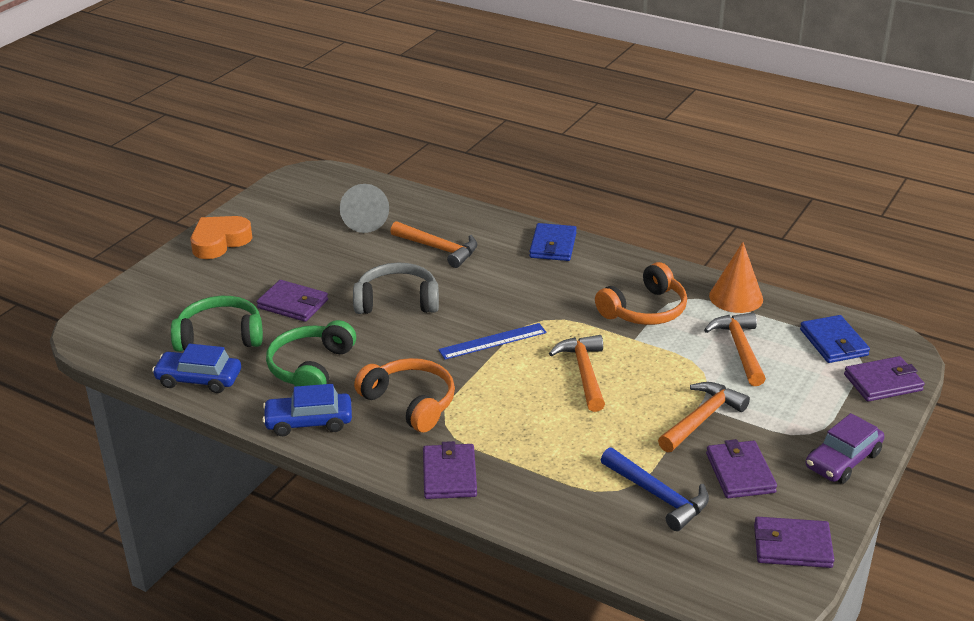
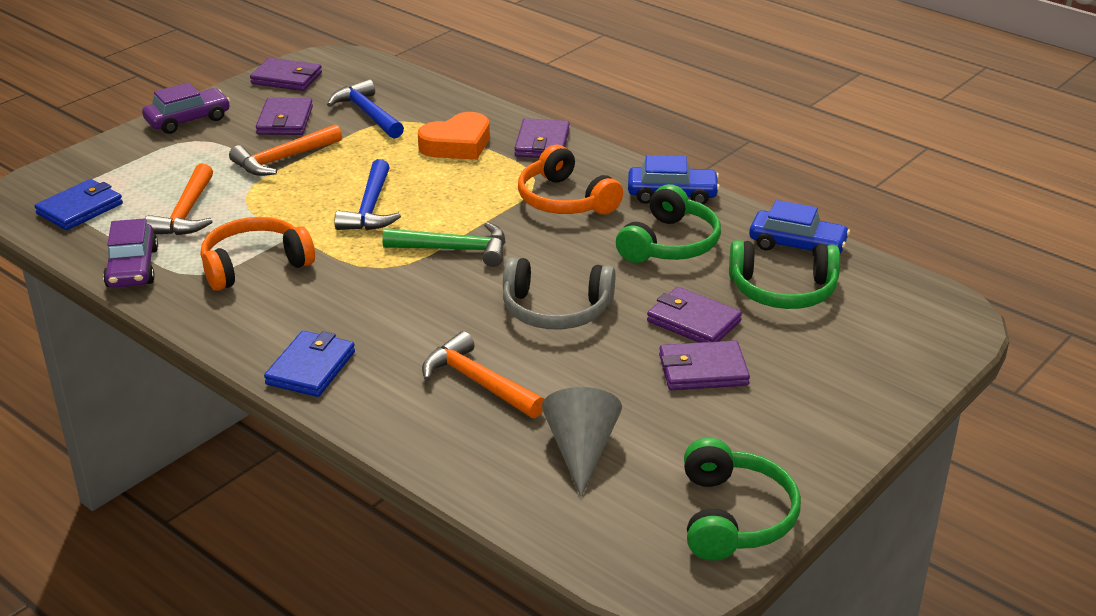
camera: 170 degrees left, 0 degrees up
(219, 242) = (814, 436): orange heart -> orange heart (457, 144)
(274, 200) = (734, 516): none -> green headphones
(492, 341) = (454, 250): blue ruler -> green hammer
(584, 373) = (370, 208): orange hammer -> blue hammer
(736, 297) = (133, 268): orange cone -> purple car
(833, 342) = (80, 209): blue wallet -> blue wallet turned 45 degrees clockwise
(883, 382) = (77, 169): purple wallet -> purple wallet (703, 370)

